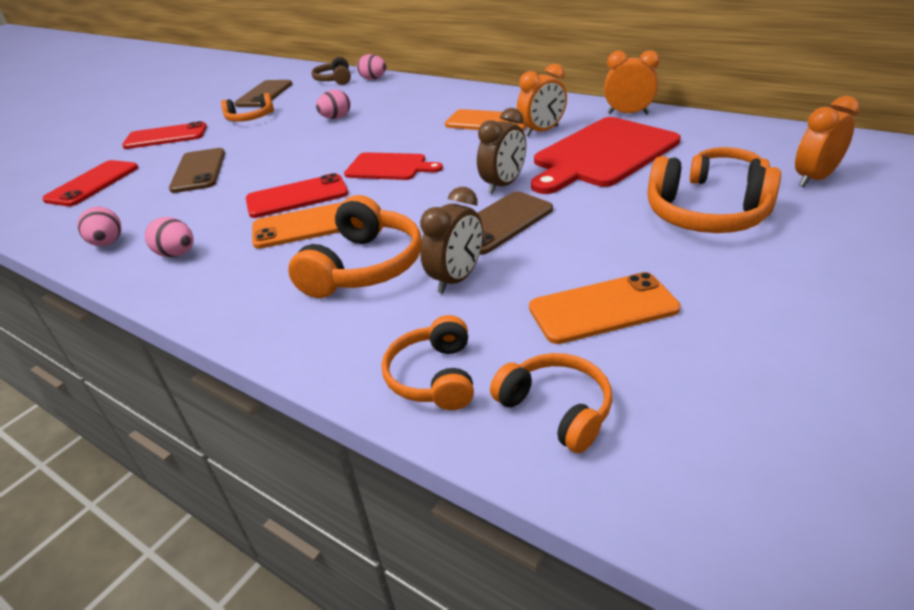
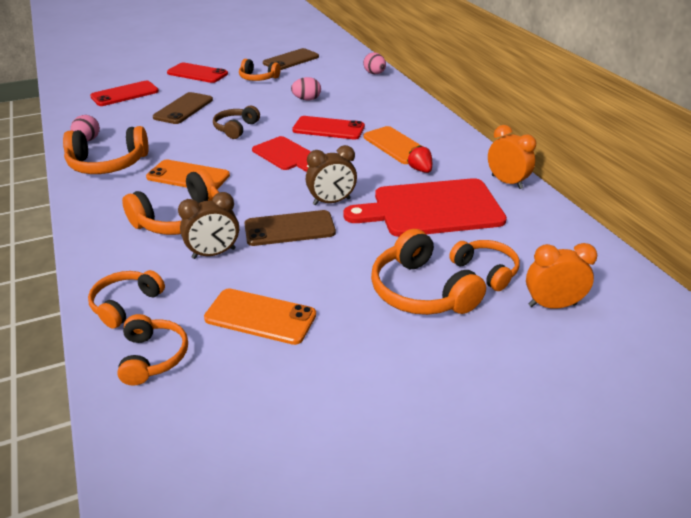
camera: 30 degrees right, 0 degrees up
(177, 254) = (108, 164): pink egg -> orange headphones
(297, 197) = (208, 153): red phone -> red phone (328, 128)
(334, 80) = (349, 64): brown headphones -> brown headphones (236, 128)
(542, 131) = (420, 170): orange clock -> red strawberry

